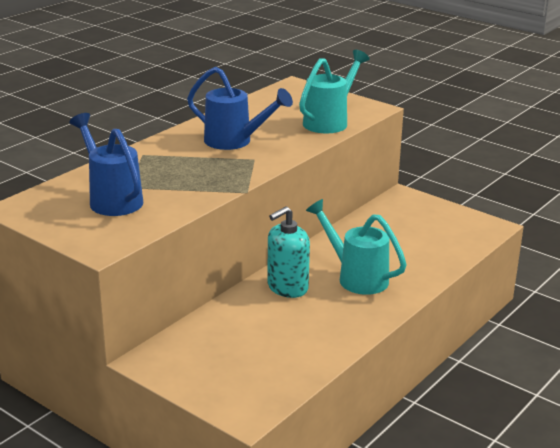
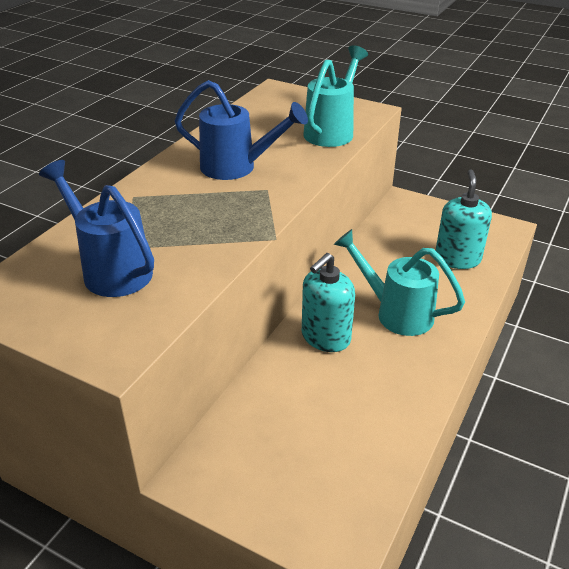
camera: 10 degrees left, 10 degrees up
(431, 245) = (457, 259): none -> turquoise soap dispenser

